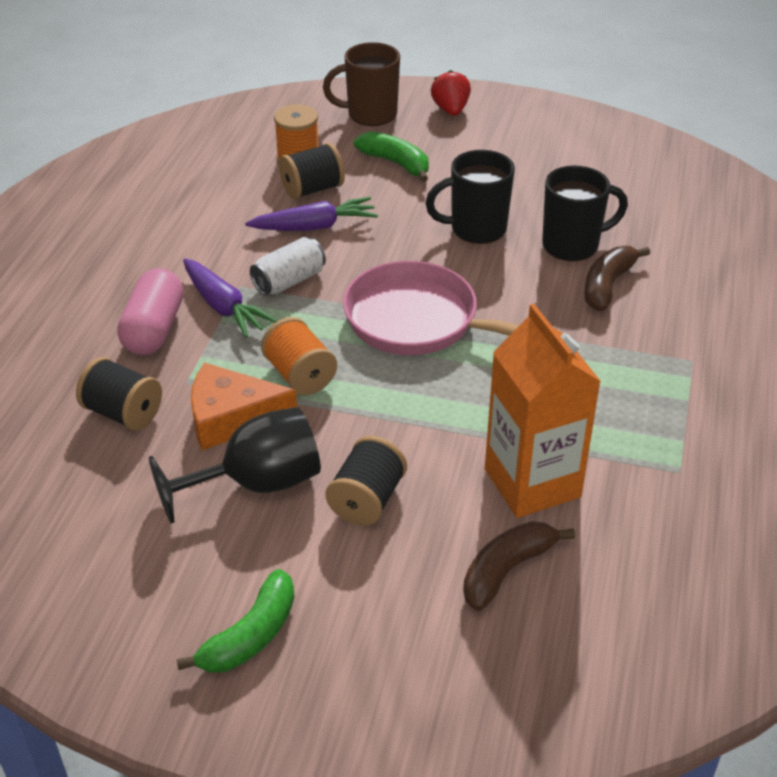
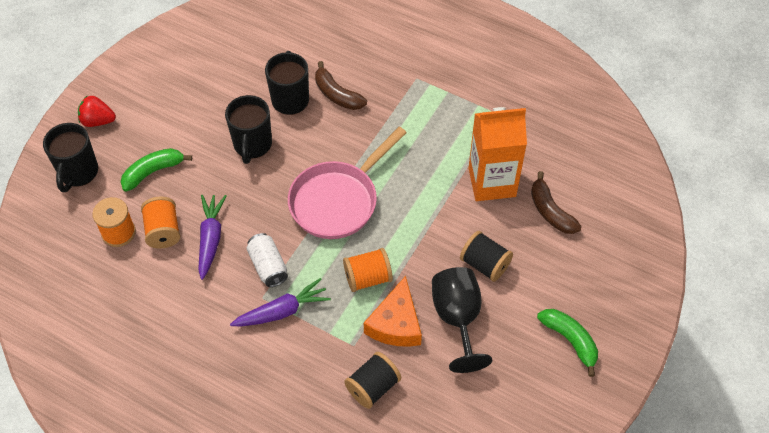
camera: 75 degrees left, 15 degrees up
(154, 329) = (291, 358): pink capsule -> none
(312, 189) = (163, 231): black spool -> orange spool
(370, 114) = (78, 173): brown mug -> black mug

